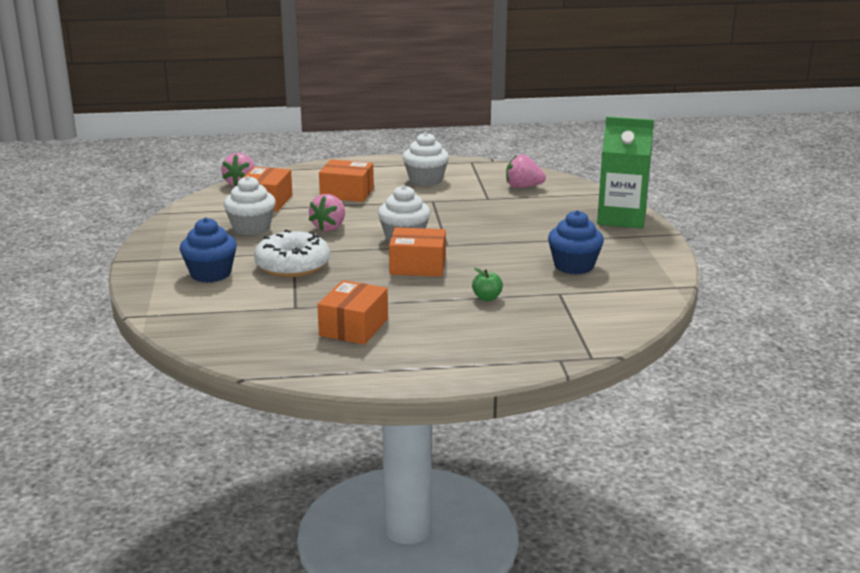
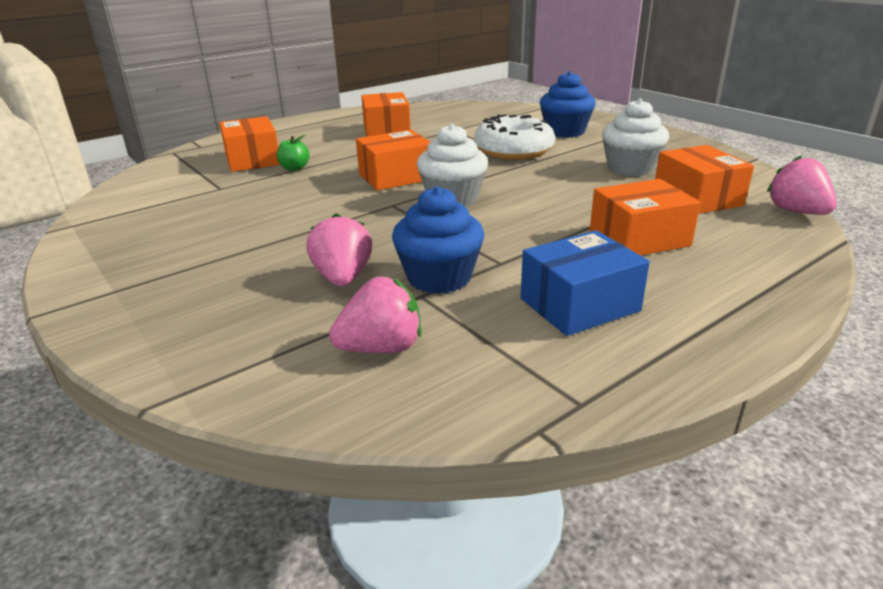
camera: 150 degrees right, 5 degrees up
(329, 227) = (557, 189): pink strawberry -> pink strawberry (343, 278)
(425, 180) = (579, 304): white cupcake -> blue box
(516, 320) = (252, 160): none -> orange box
(574, 266) = (212, 218): blue cupcake -> blue cupcake (439, 278)
(621, 218) = (146, 321): green carton -> none

